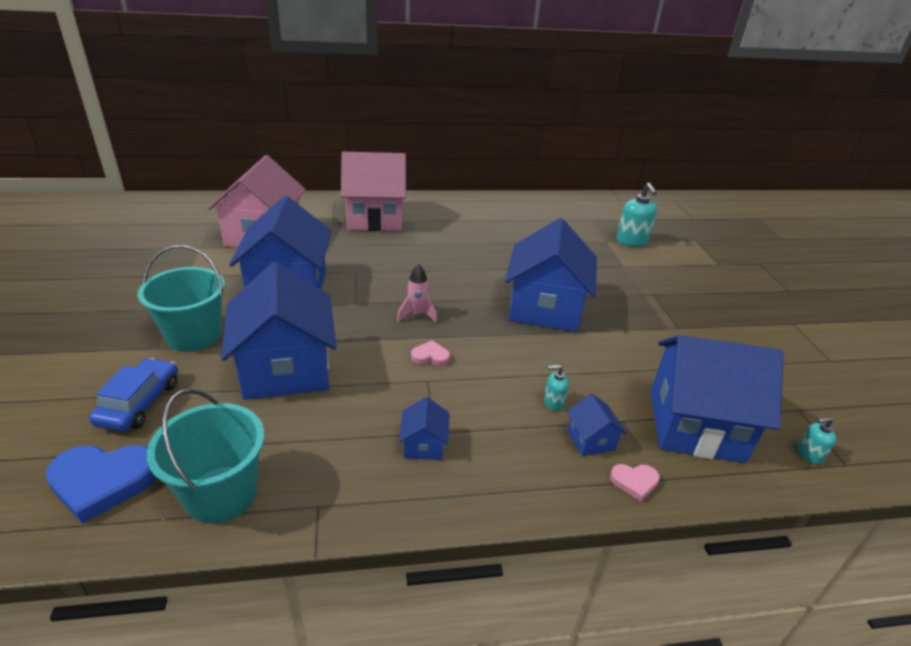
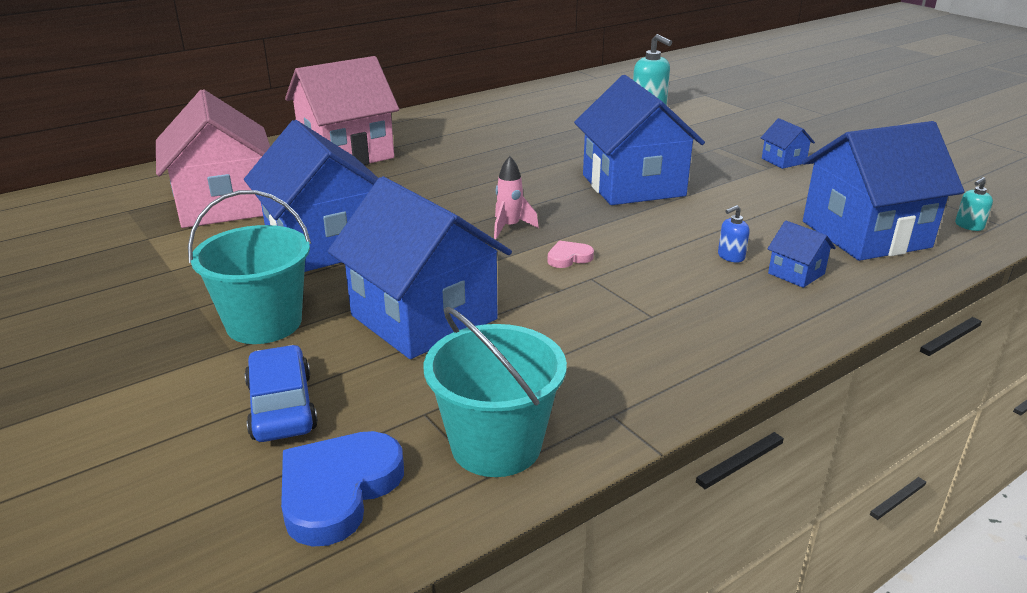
camera: 25 degrees left, 5 degrees down
(103, 482) = (338, 490): blue heart -> blue heart turned 150 degrees clockwise
(424, 445) = (654, 329): blue house -> blue house (783, 161)
(553, 402) = (730, 256): turquoise soap dispenser -> blue soap dispenser
(634, 482) = (866, 291): pink heart -> none

